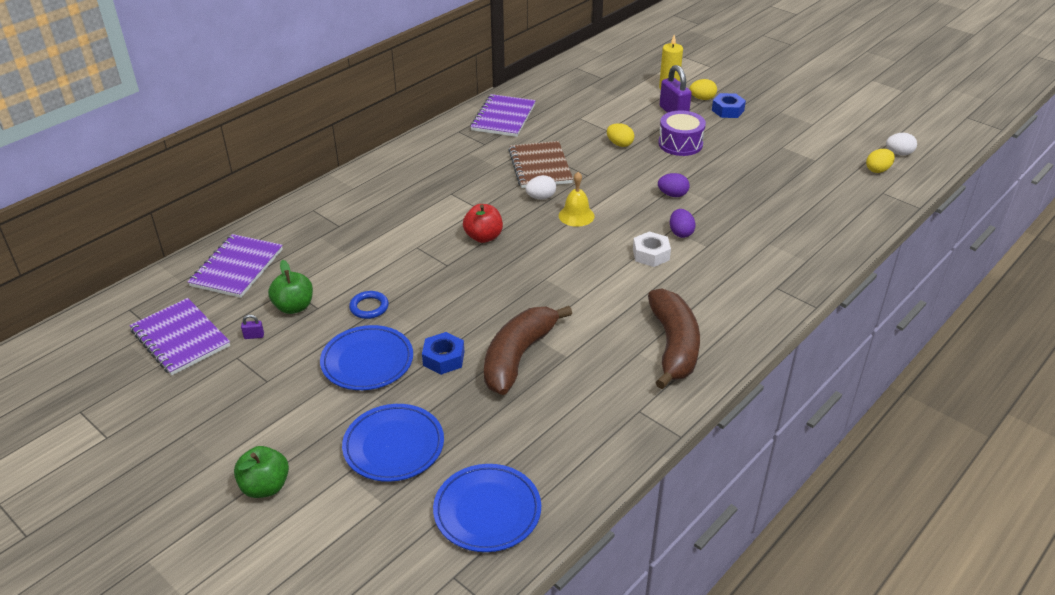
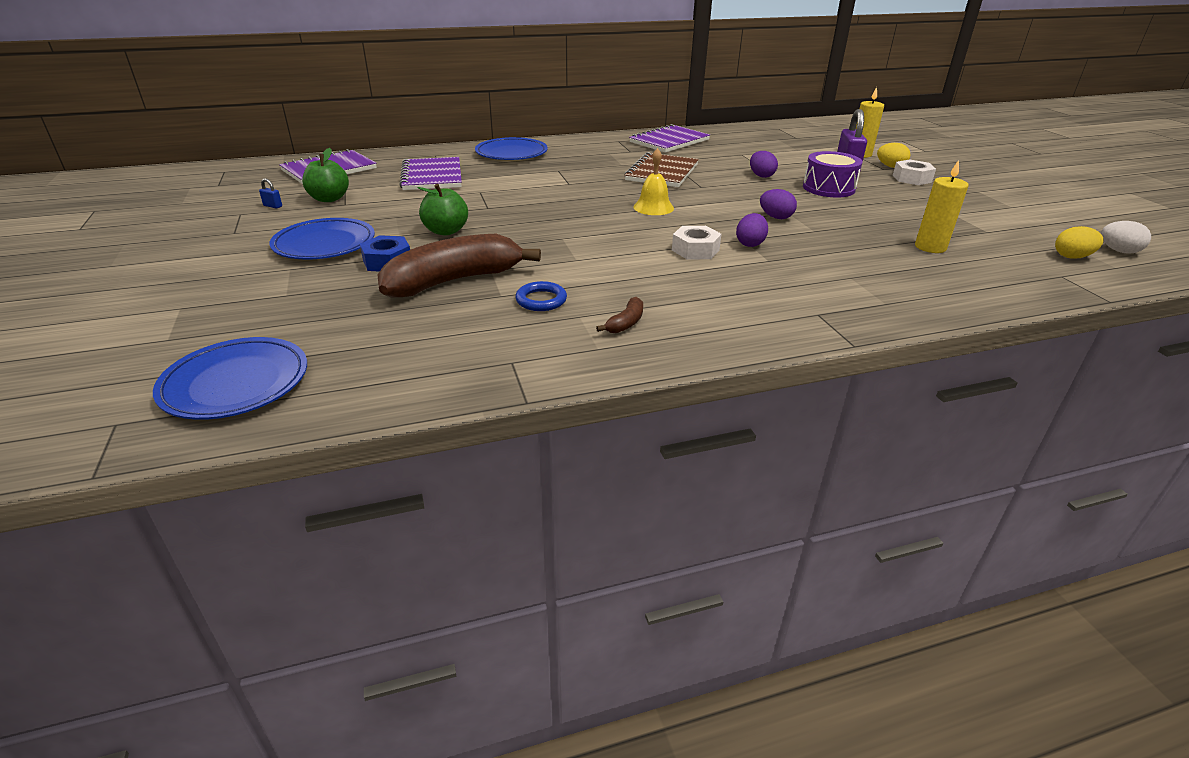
camera: 30 degrees right, 5 degrees down
(180, 338) = (225, 193): purple notebook -> purple notebook (432, 176)
(254, 336) = (273, 206): purple padlock -> blue padlock
(265, 487) = (110, 293): green apple -> green apple (446, 231)
(369, 307) = (383, 214): blue ring -> blue ring (541, 300)
(394, 446) = (247, 304): blue plate -> blue plate (511, 153)
(483, 237) = (546, 199): red apple -> none
(541, 197) = (635, 189): white egg -> none
(619, 144) = (761, 176): yellow egg -> purple egg
(673, 346) = (625, 323): brown banana -> brown banana, size x0.40
(727, 110) = (912, 179): blue nut -> white nut
(793, 191) = (930, 247): none -> yellow candle

